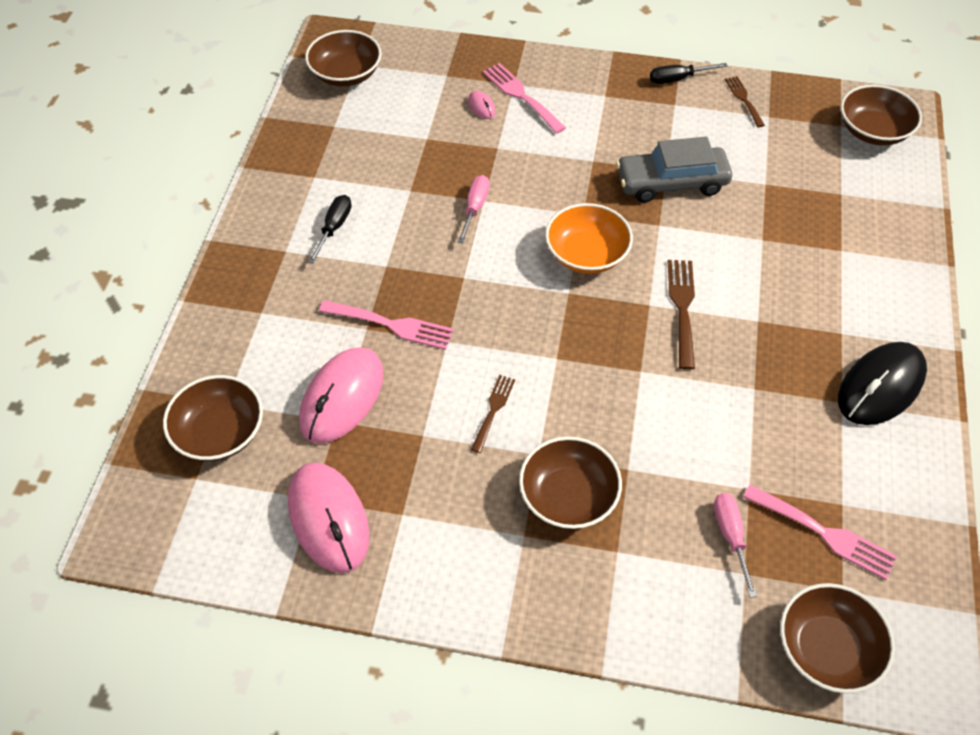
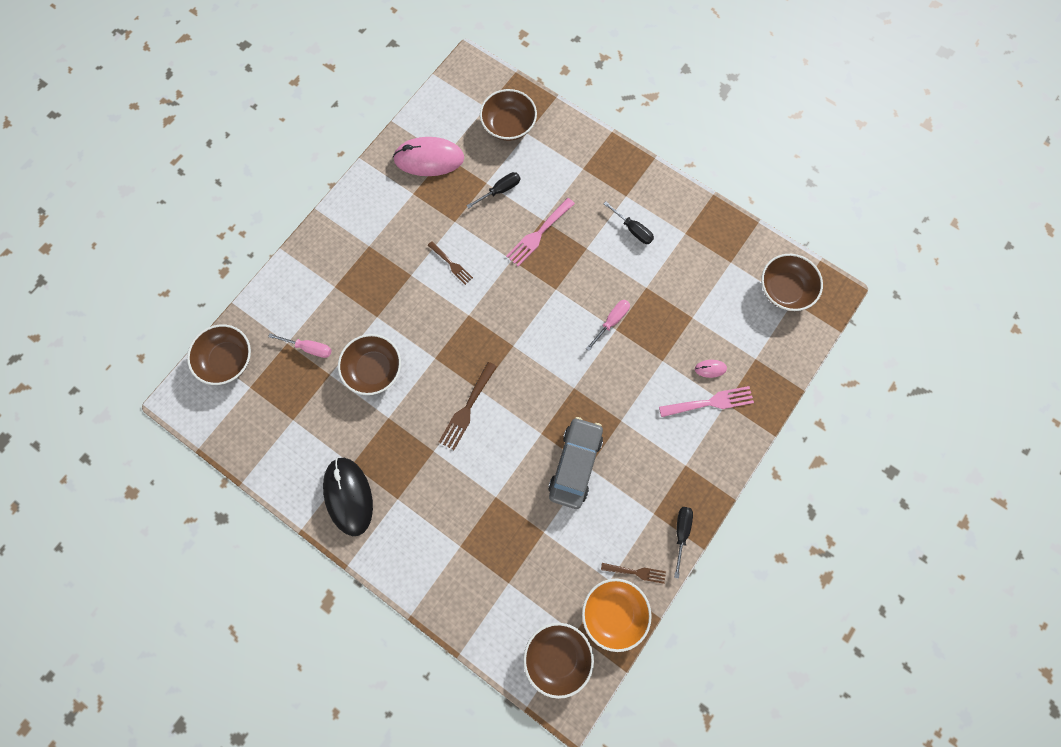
camera: 115 degrees right, 20 degrees up
(342, 397) = (500, 190): pink mouse -> black screwdriver
(475, 207) = (612, 321): pink screwdriver -> pink screwdriver turned 90 degrees counterclockwise
(568, 496) = (378, 278): brown bowl -> brown bowl (374, 369)
(586, 254) = (538, 372): orange bowl -> orange bowl (613, 612)
(682, 307) = (467, 409): brown fork -> brown fork turned 90 degrees clockwise
(824, 533) = (283, 398): pink fork -> none

